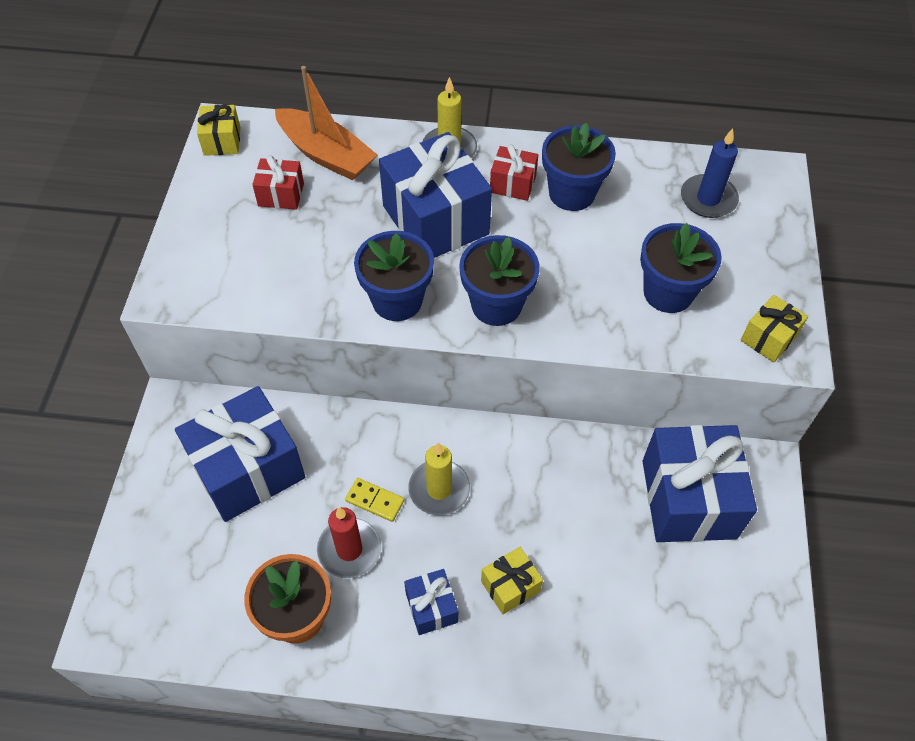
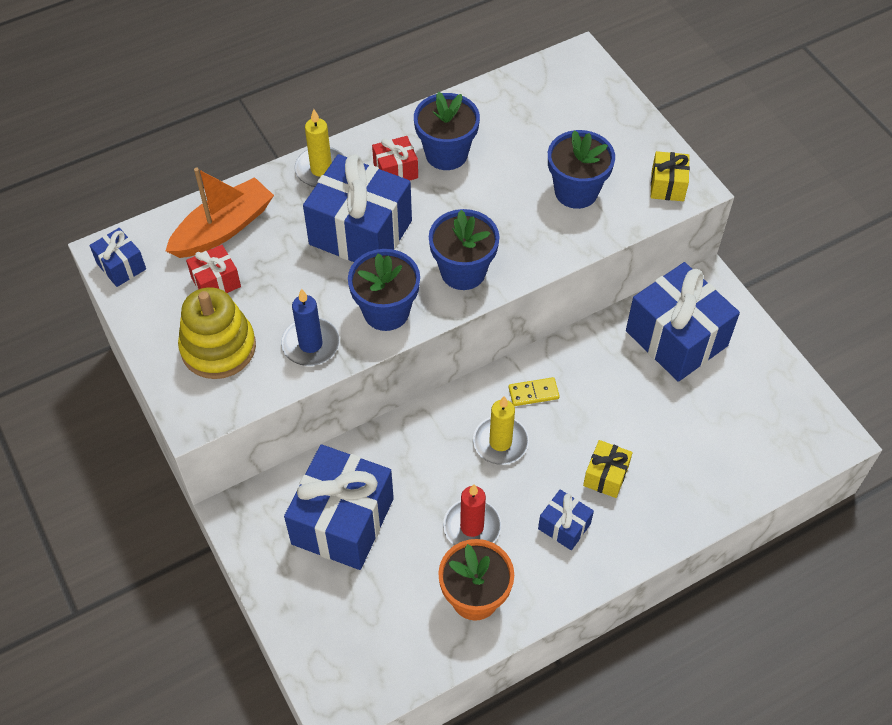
camera: 35 degrees left, 0 degrees up
(222, 141) = (121, 266): yellow gift -> blue gift
(234, 249) = (218, 347): none -> yellow stacking toy
(326, 154) = (223, 228): orange boat -> orange boat turned 45 degrees counterclockwise
(374, 501) = (460, 481): yellow domino -> yellow domino (533, 393)
(708, 199) = (548, 104): blue candle -> blue candle (310, 344)

